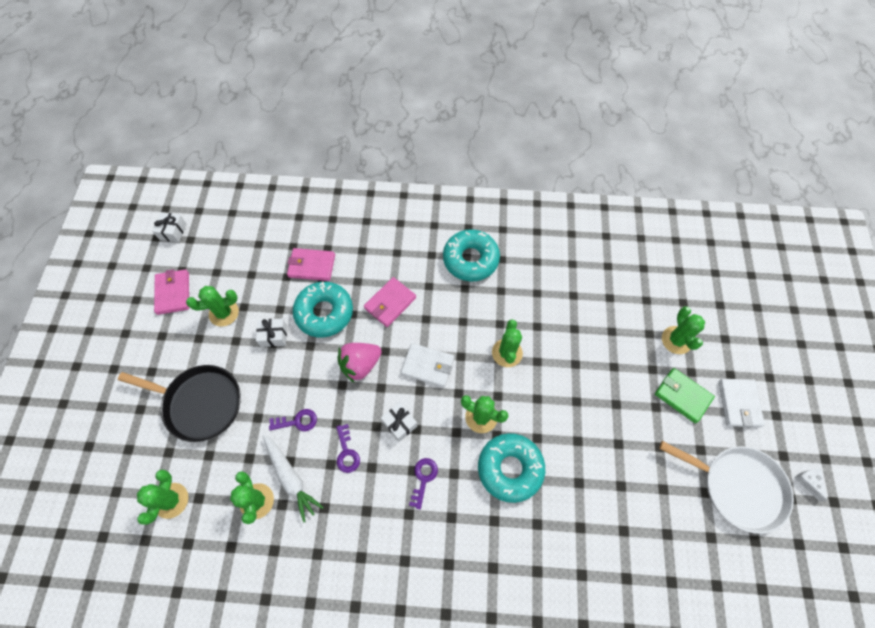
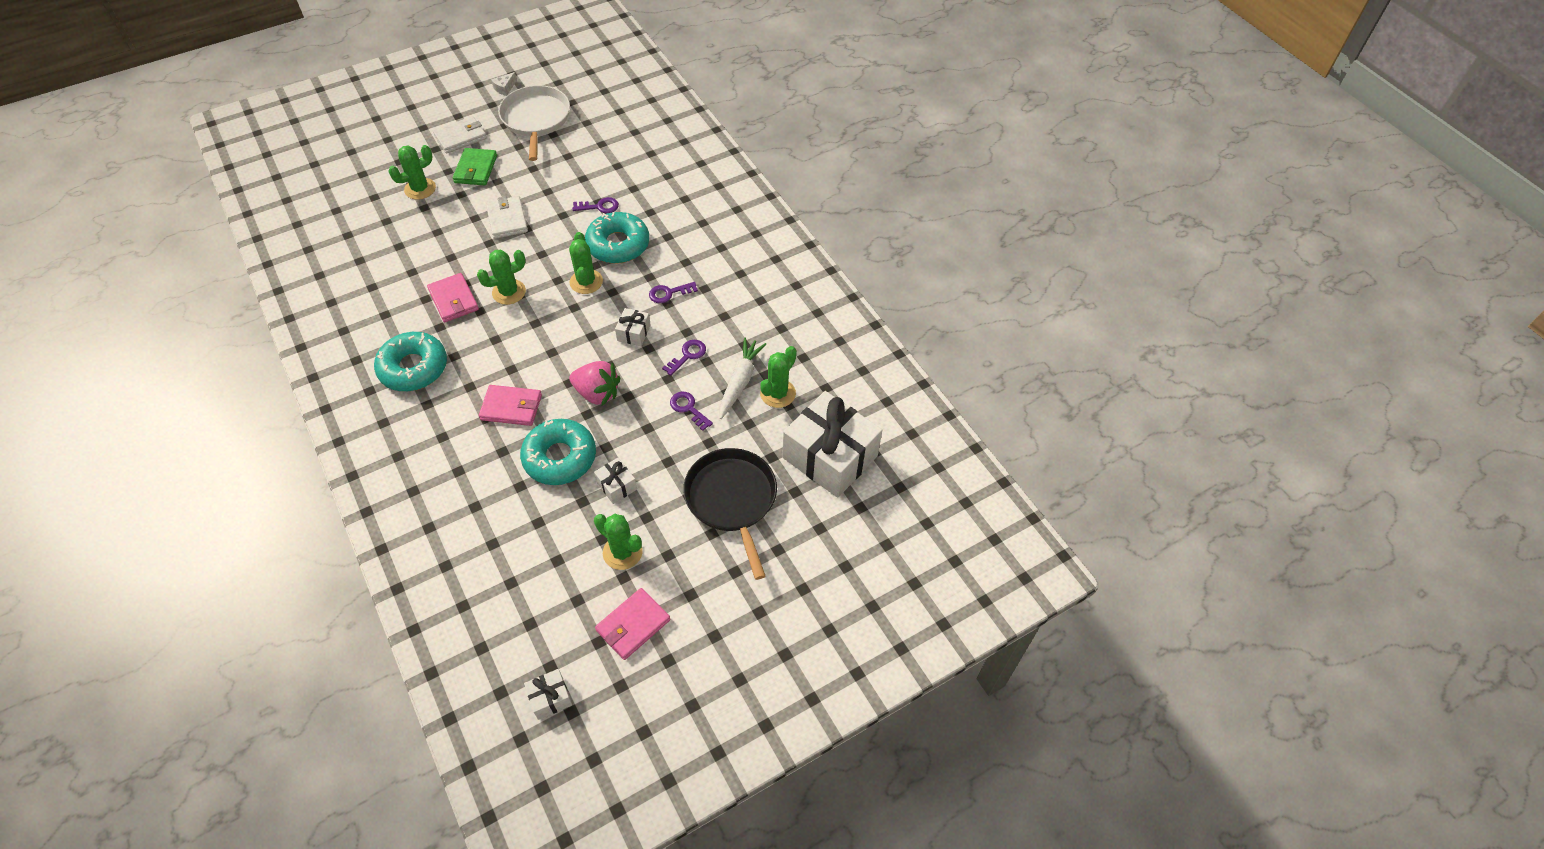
camera: 125 degrees left, 10 degrees down
(171, 500) = (829, 457): green cactus -> white gift
(311, 266) = (508, 506): pink wallet -> pink wallet (454, 300)
(428, 366) = (562, 341): white wallet -> white wallet (507, 219)
(570, 480) = (599, 207): none -> purple key

